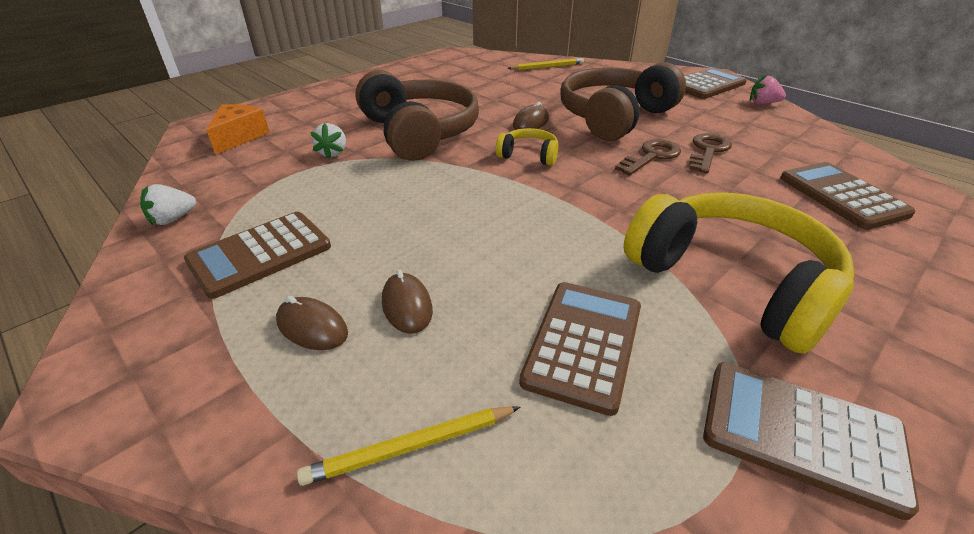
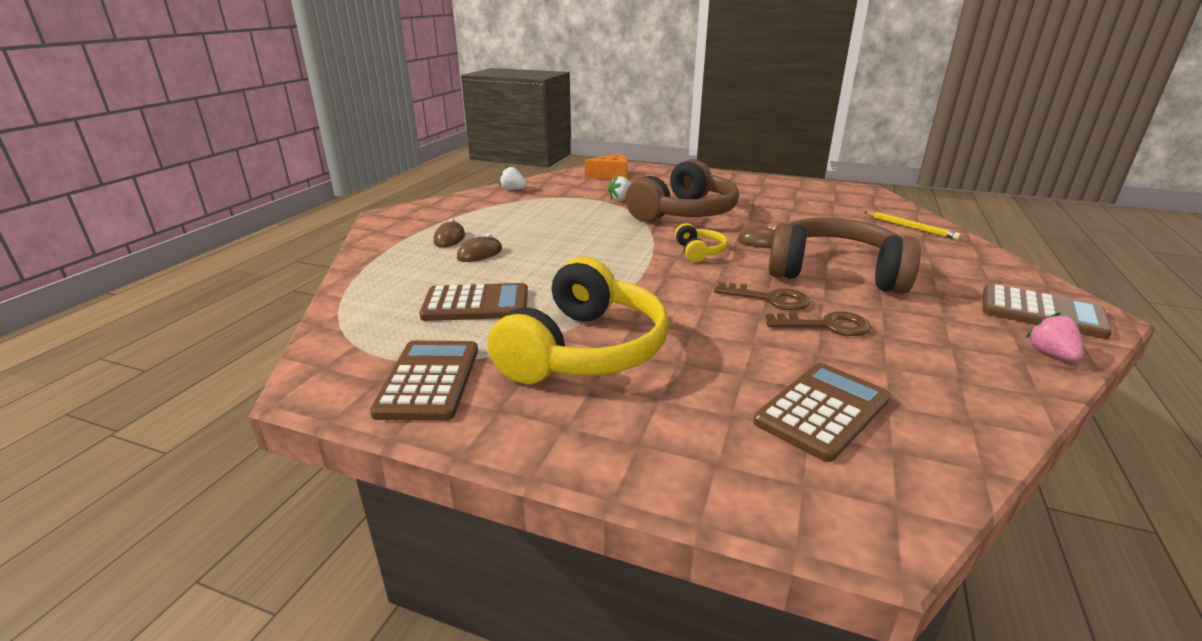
camera: 65 degrees right, 10 degrees down
(260, 254) = (499, 213): brown calculator -> none
(411, 446) = (382, 276): yellow pencil -> none

